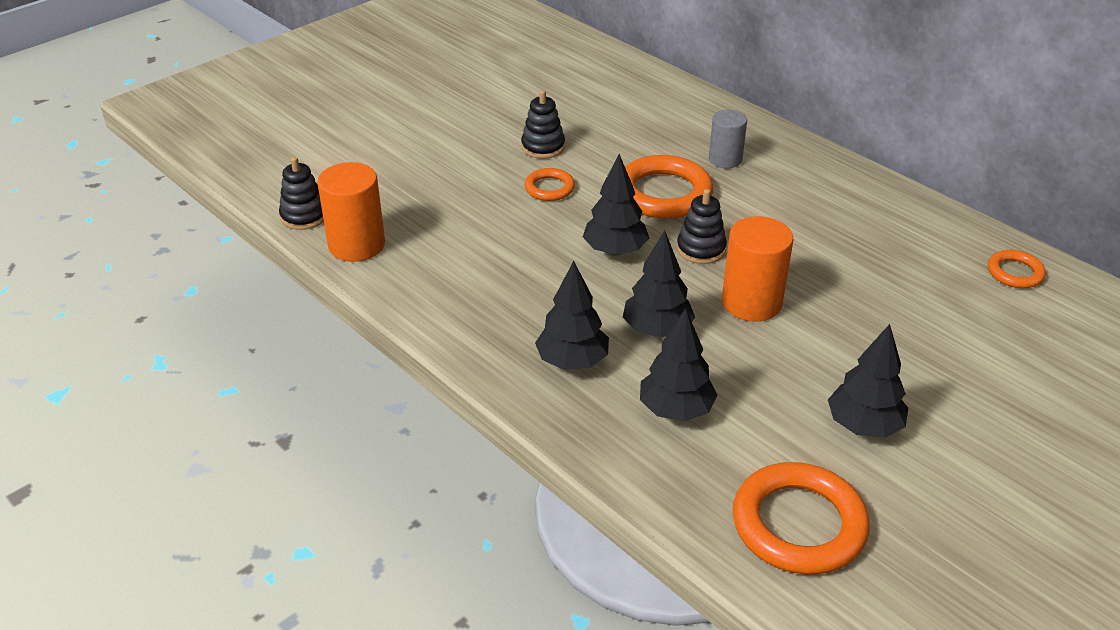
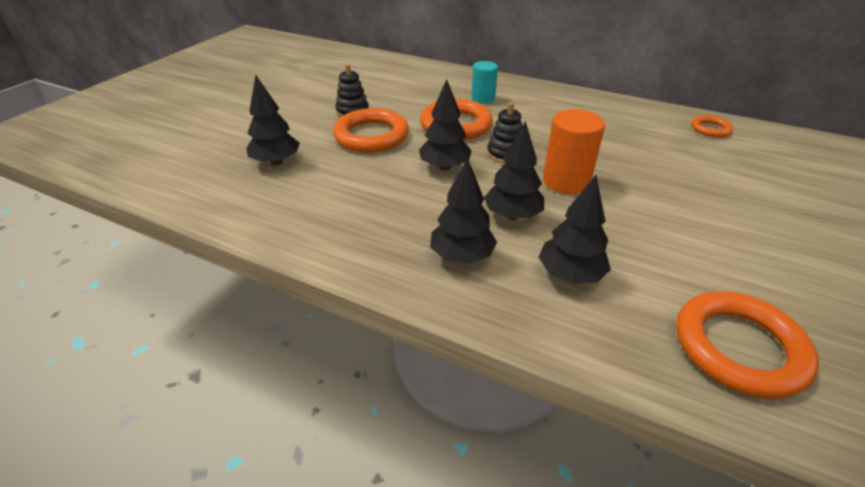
camera: 20 degrees left, 0 degrees up
(304, 216) = (172, 192): black stacking toy -> none
(356, 245) = (229, 205): orange cylinder -> none
(549, 188) = (371, 136): orange ring -> orange ring, size x1.91
(725, 159) = (483, 99): grey cylinder -> turquoise cylinder
(864, 426) = (713, 250): black tree -> black tree (276, 162)

